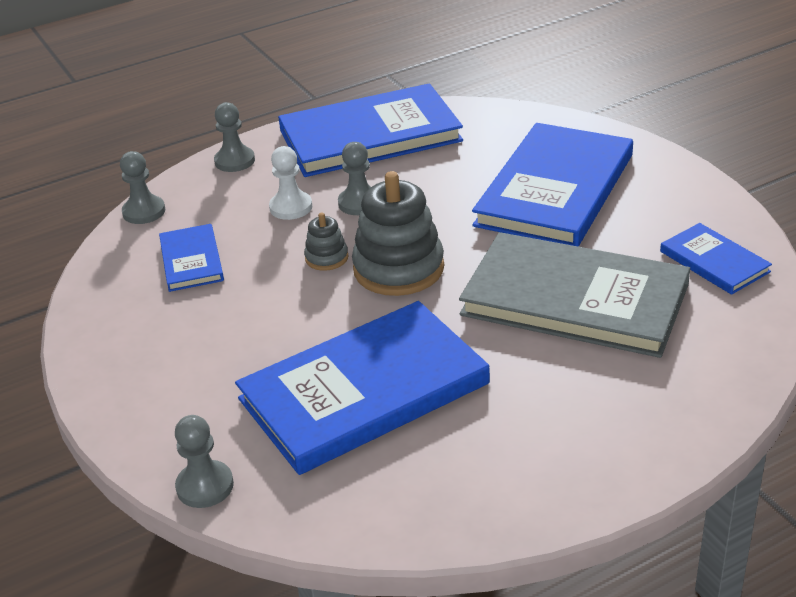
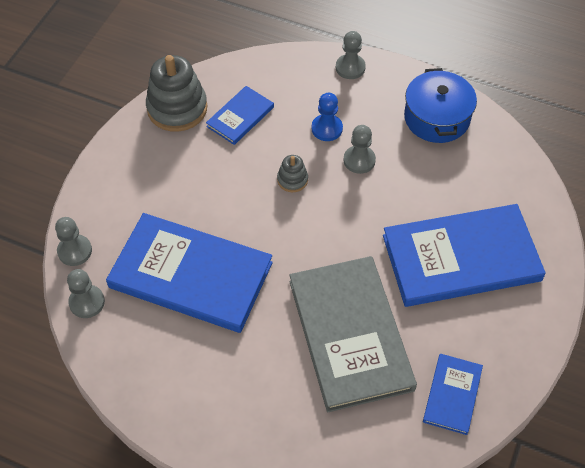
camera: 50 degrees right, 20 degrees up
(144, 212) = (266, 62): grey pawn -> grey pawn (87, 302)
(291, 207) = (327, 128): white pawn -> blue pawn
(370, 136) = (436, 118): blue book -> blue pot
(398, 269) = (310, 223): grey stacking toy -> grey stacking toy (177, 108)

